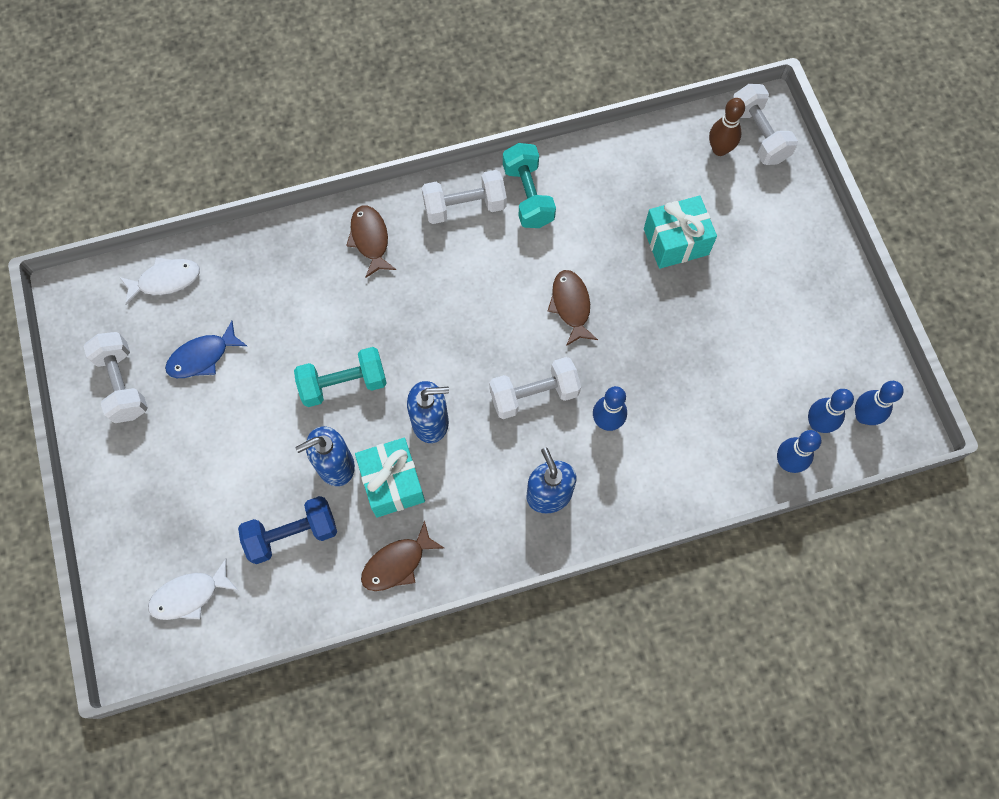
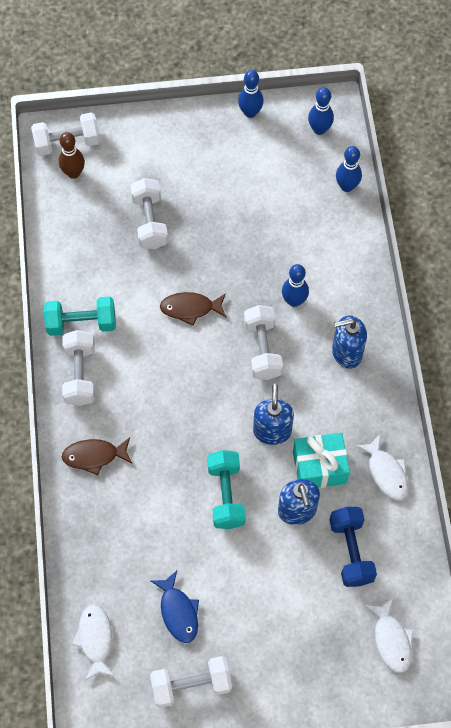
camera: 80 degrees left, 5 degrees down
(397, 563) = (386, 472): brown fish -> white fish
(676, 241) = (150, 222): turquoise gift -> white dumbbell
(817, 423) = (320, 160): blue bowling pin -> blue bowling pin (250, 112)

